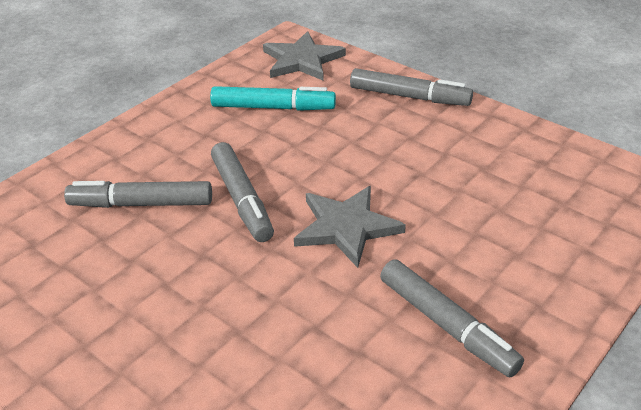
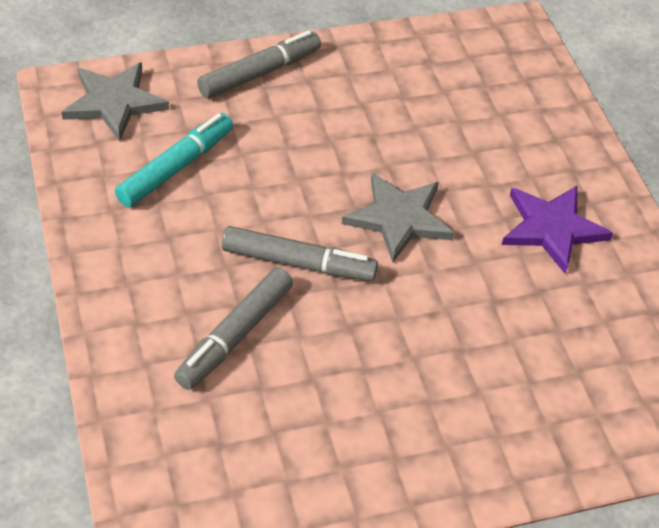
camera: 60 degrees left, 10 degrees up
(446, 325) = (552, 228): grey marker -> purple star

